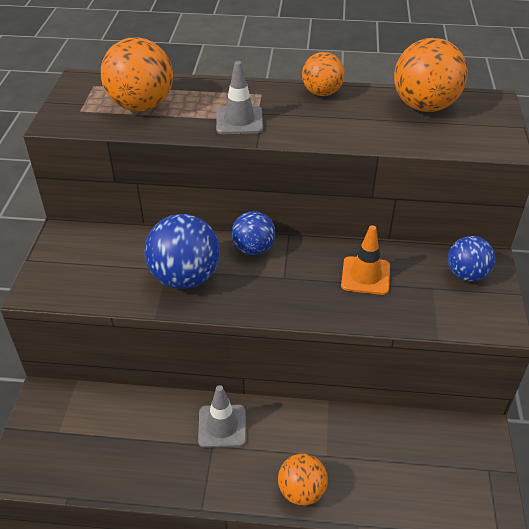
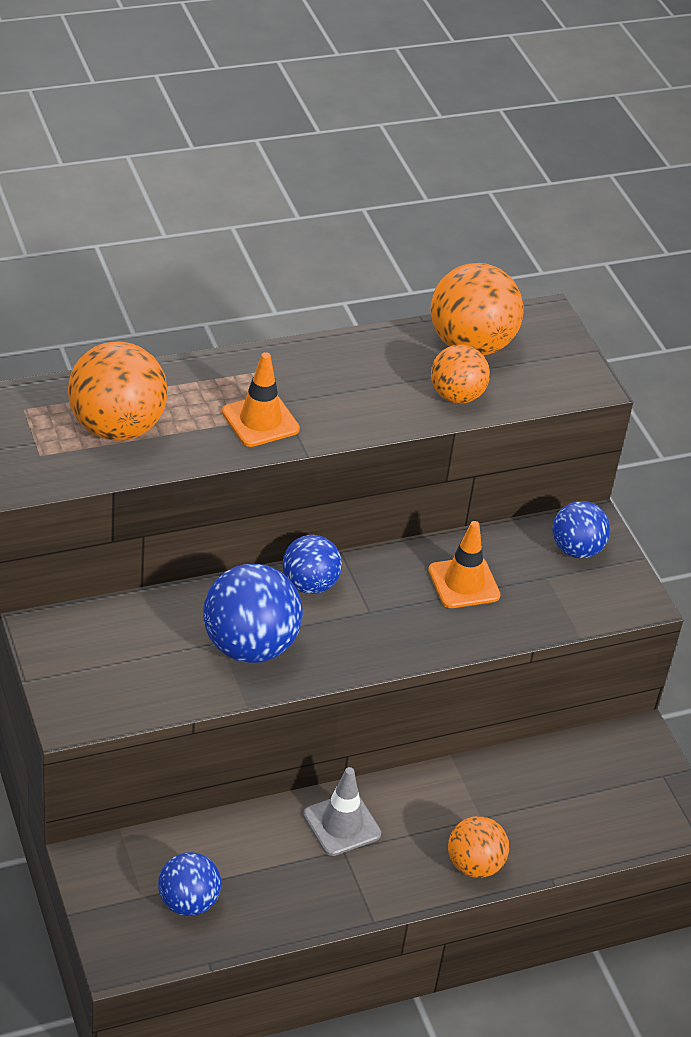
camera: 30 degrees left, 0 degrees up
(84, 446) = (188, 902): none -> blue ball
(239, 120) = (260, 421): grey traffic cone -> orange traffic cone
(322, 93) = (335, 352): orange ball -> orange ball (456, 396)

